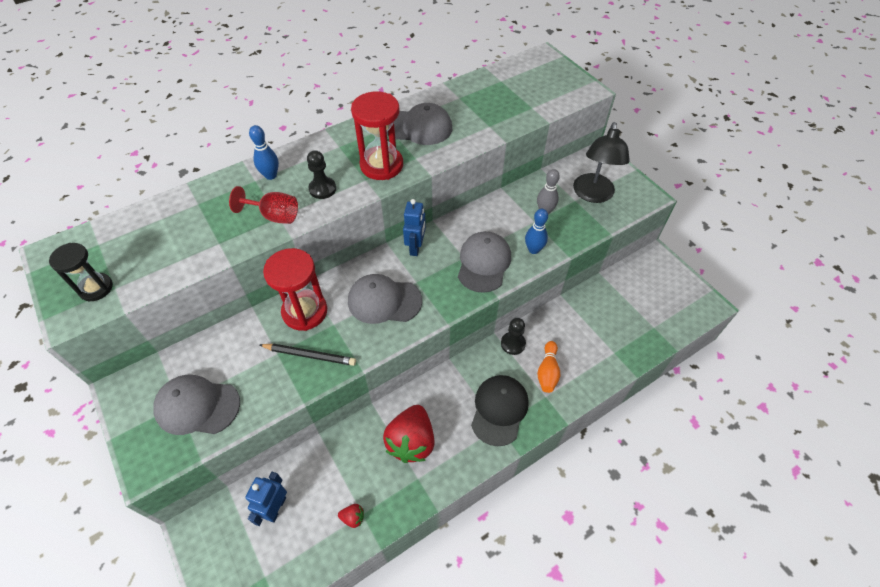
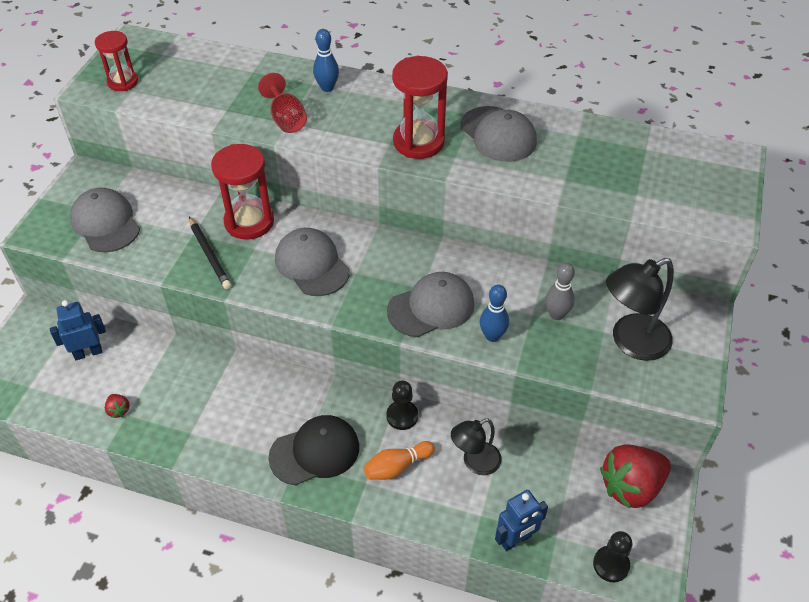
camera: 50 degrees right, 5 degrees down
(96, 288) = (123, 82): black hourglass -> red hourglass
(322, 189) = (347, 126): black pawn -> black pawn (611, 565)
(411, 441) = (222, 404): red strawberry -> red strawberry (631, 487)
(416, 247) = (396, 246): blue robot -> blue robot (516, 540)
(576, 330) = (475, 462): none -> black lamp

